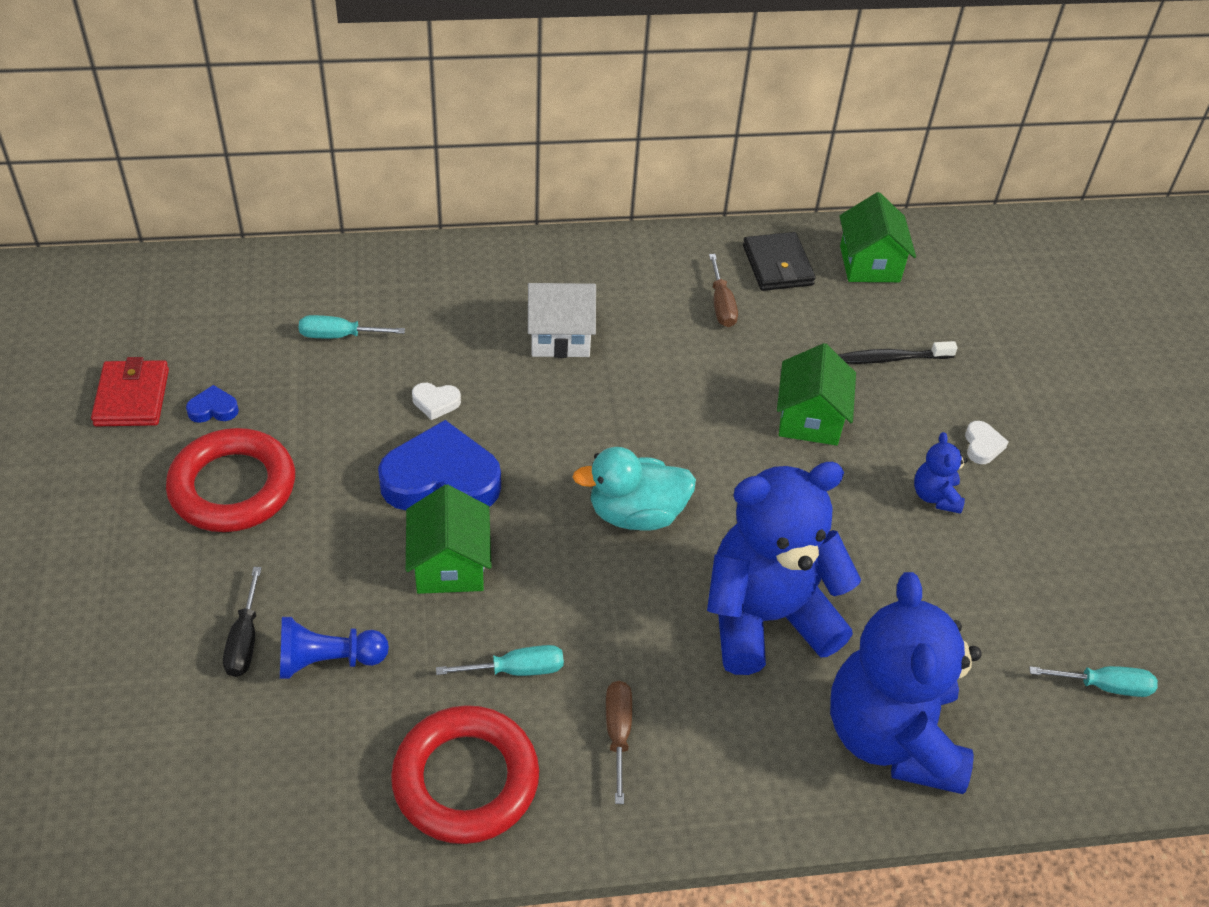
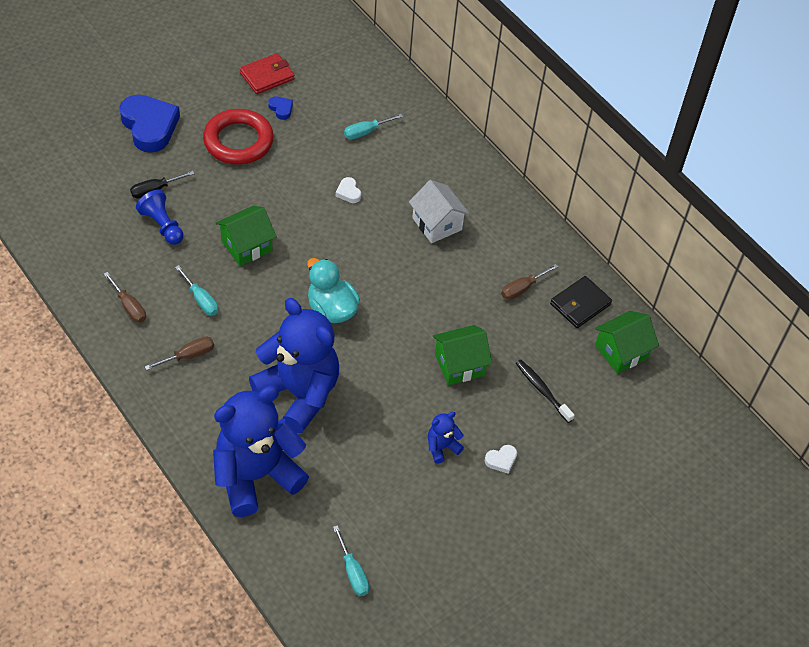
camera: 60 degrees right, 5 degrees up
(339, 336) = (366, 132): turquoise screwdriver -> turquoise screwdriver turned 90 degrees counterclockwise
(441, 479) = (298, 218): blue heart -> blue heart (149, 126)
(466, 780) = (129, 306): red ring -> brown screwdriver

